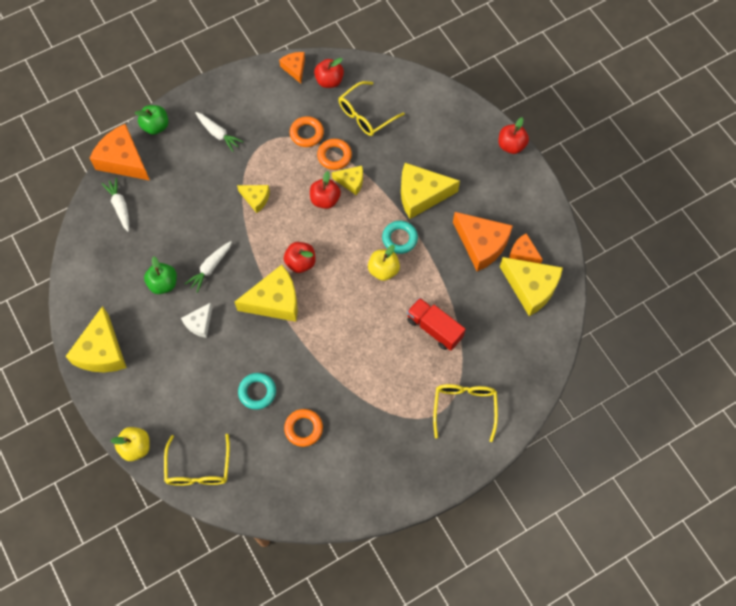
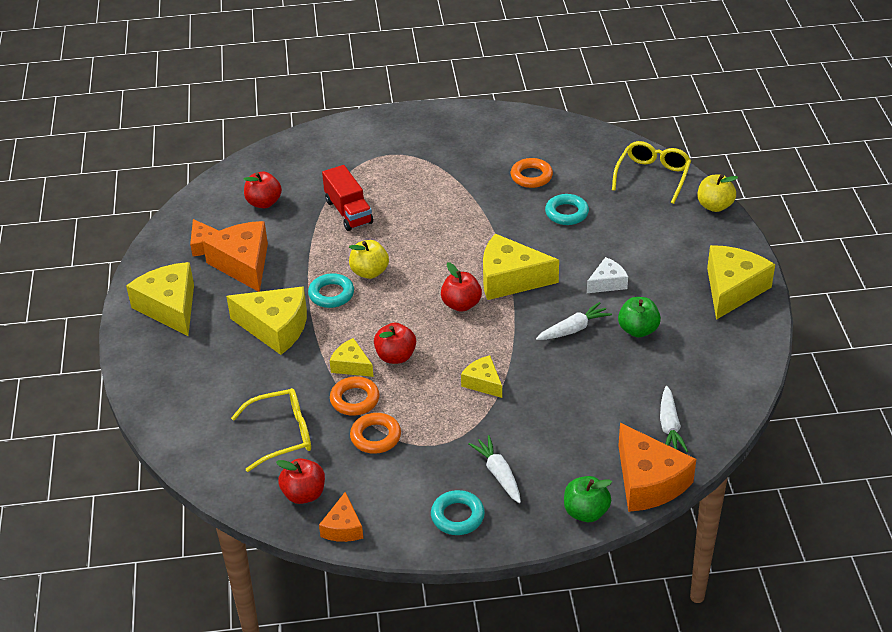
camera: 155 degrees left, 25 degrees down
(231, 98) = (457, 516): none -> turquoise ring
(464, 407) = (361, 151): yellow glasses -> none
(511, 145) = (128, 345): red apple -> red apple (264, 203)
(531, 288) = (222, 215): yellow cheese -> yellow cheese (170, 307)

